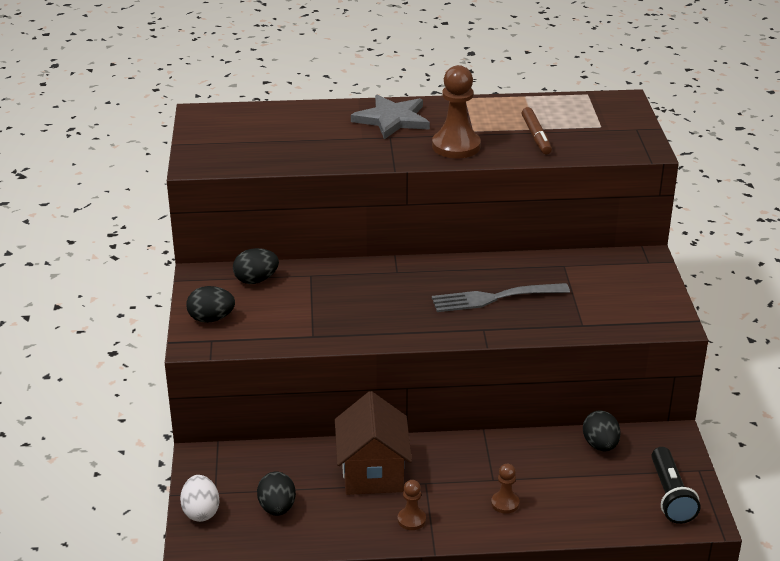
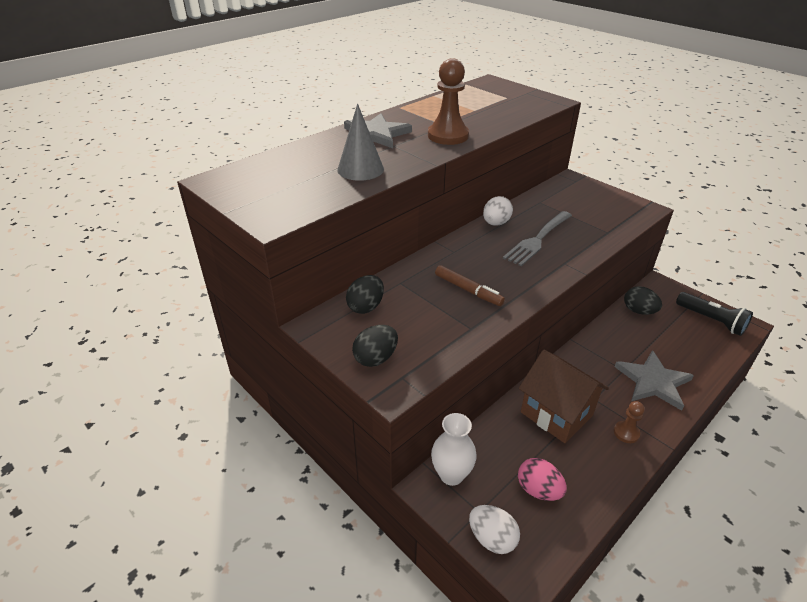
camera: 40 degrees left, 5 degrees up
(227, 460) = (451, 475): none -> white vase
(277, 508) = (538, 490): black egg -> pink egg
(324, 148) = (360, 169): none -> grey cone
(479, 265) = (496, 223): none -> white egg
(505, 503) = (653, 382): brown pawn -> grey star
(536, 136) = (483, 114): brown marker -> brown marker (468, 290)

